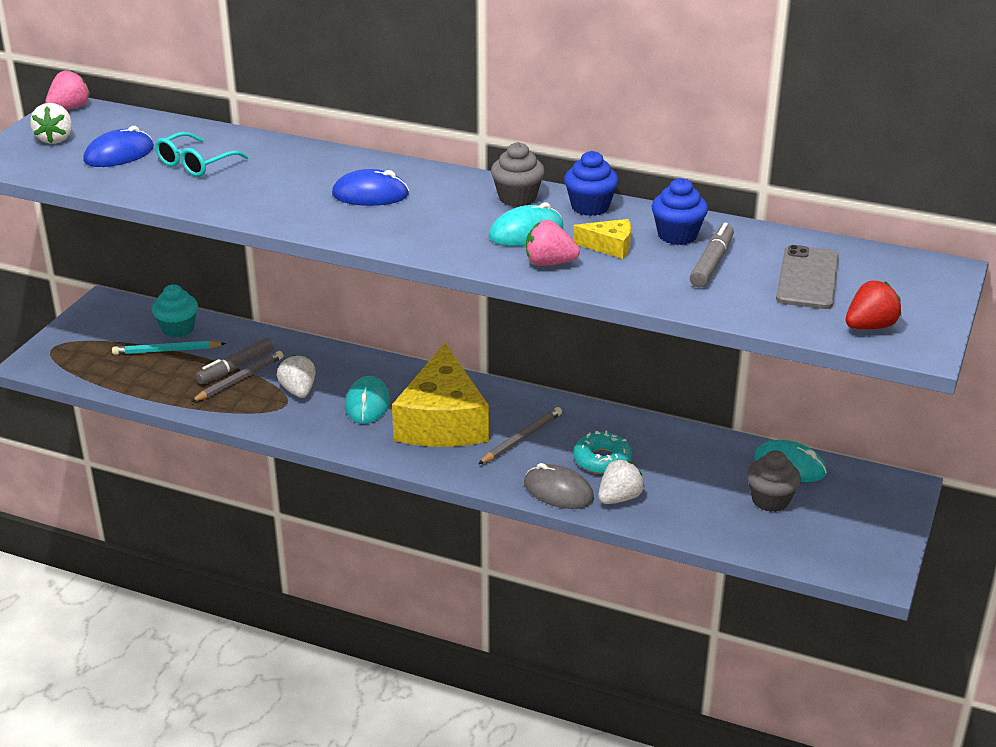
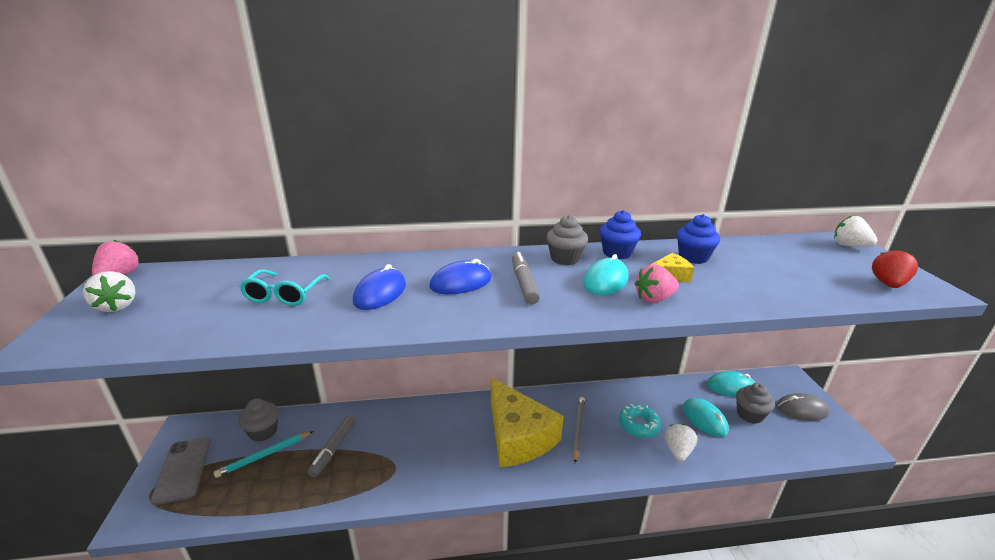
camera: 30 degrees left, 5 degrees down
(119, 154) = (199, 304): blue mouse -> blue mouse (380, 293)
(178, 329) = (263, 432): turquoise cupcake -> grey cupcake
(239, 379) = (343, 459): grey pencil -> none
(298, 391) = (397, 451): white strawberry -> white strawberry (849, 245)
(367, 404) = (456, 442): turquoise mouse -> turquoise mouse (704, 419)
(558, 491) = (640, 462): grey mouse -> grey mouse (802, 409)
(712, 263) = (741, 269): grey marker -> grey marker (524, 283)
(808, 278) = (802, 264): grey phone -> grey phone (183, 469)

